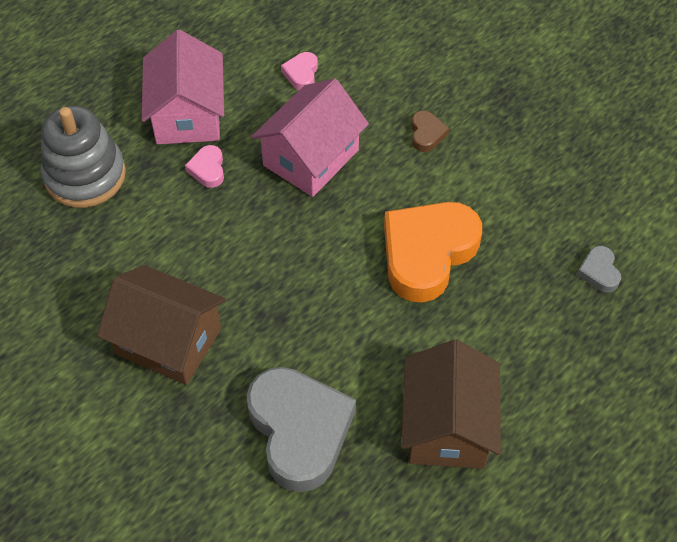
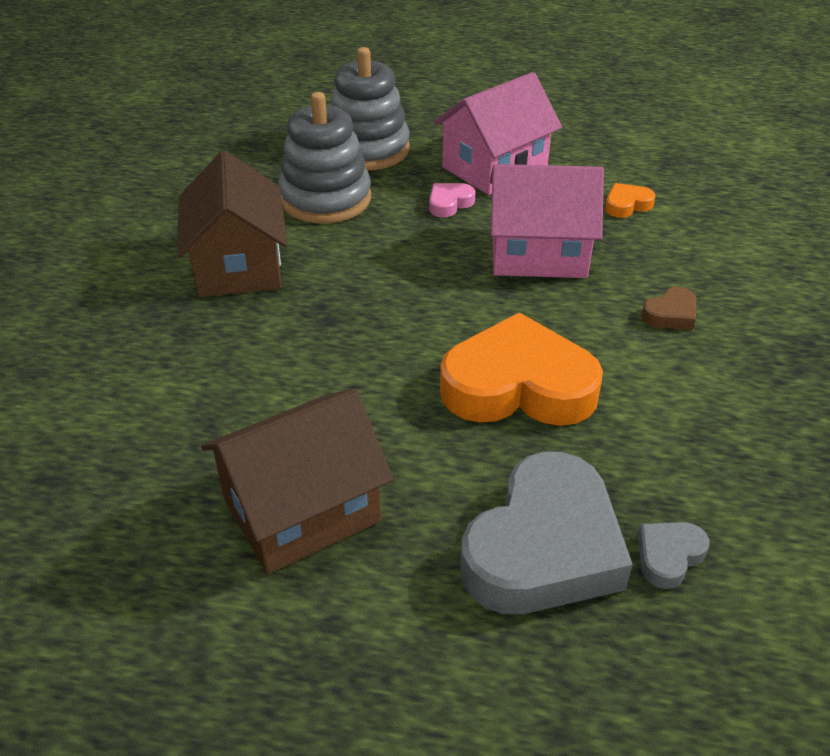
camera: 55 degrees right, 15 degrees down
(130, 241) = (325, 199): none -> grey stacking toy
(299, 431) = (203, 394): grey heart -> grey heart (543, 547)
(301, 74) = (627, 205): pink heart -> orange heart

